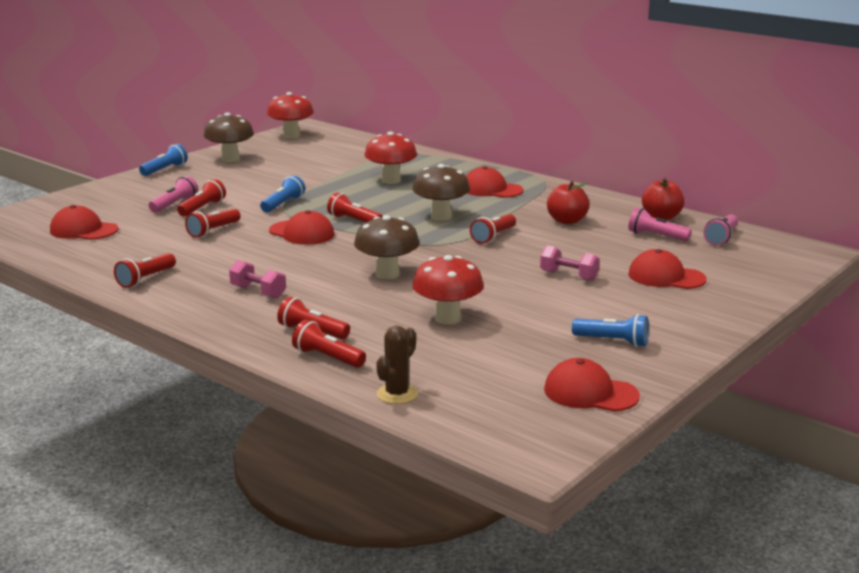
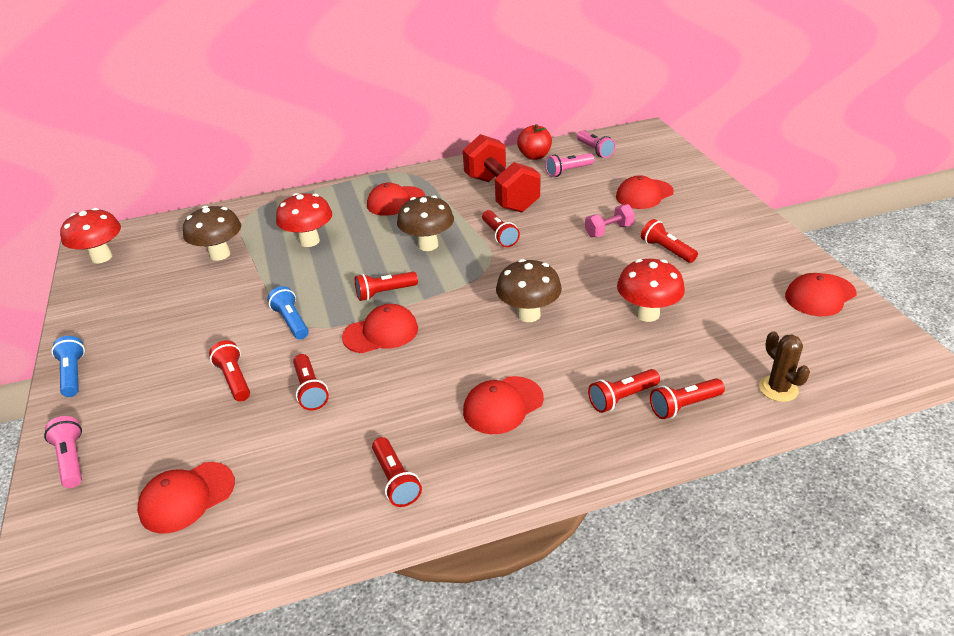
camera: 55 degrees left, 15 degrees up
(174, 205) = (197, 397): pink flashlight -> pink flashlight (71, 460)
(230, 159) = (110, 317): brown mushroom -> brown mushroom (220, 254)
(258, 292) = (503, 405): pink dumbbell -> red cap
(567, 221) = (501, 193): red apple -> red dumbbell
(571, 306) = (666, 250): none -> red flashlight
(613, 341) = (739, 255): blue flashlight -> none

